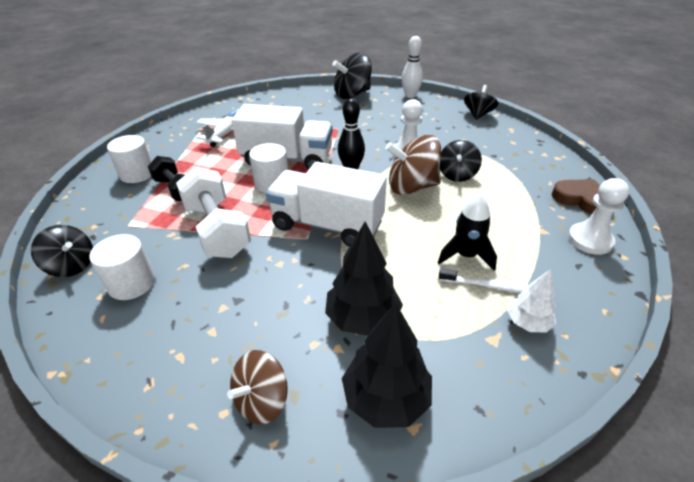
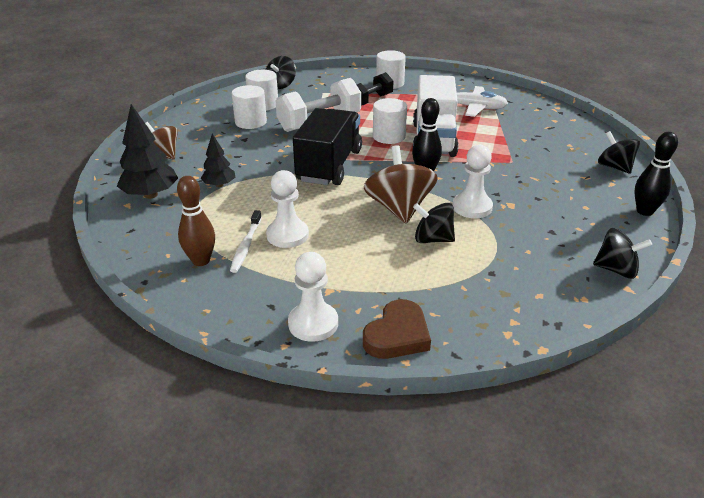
camera: 85 degrees right, 5 degrees down
(185, 295) = (251, 122): none -> white cylinder
(327, 225) = (329, 166): white truck -> black truck
(352, 94) = (614, 167): black spinning top -> black spinning top, size x0.65
(363, 318) = (219, 185): black tree -> black tree, size x0.60
(410, 95) = (644, 211): white bowling pin -> black bowling pin
(465, 256) = (287, 235): black rocket -> white pawn
(527, 323) = (201, 261): white tree -> brown bowling pin

